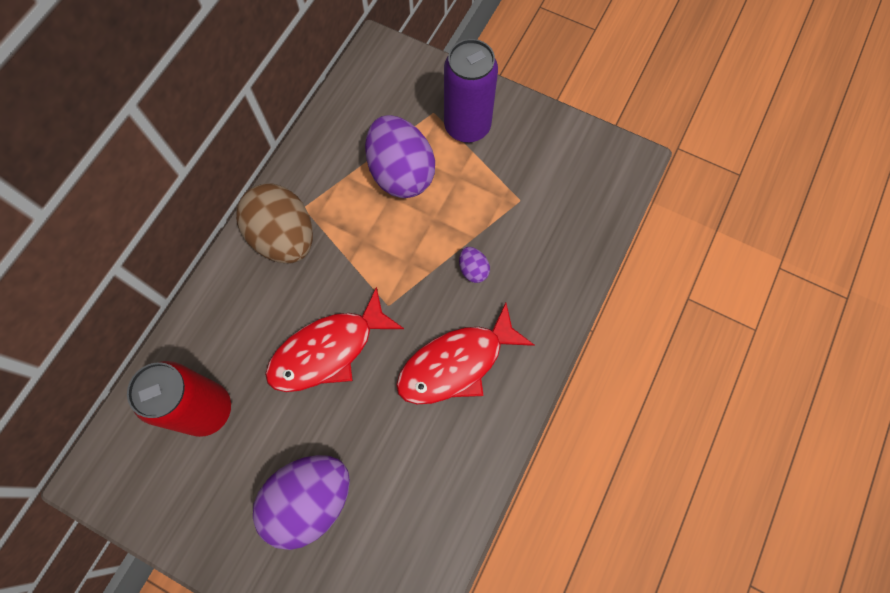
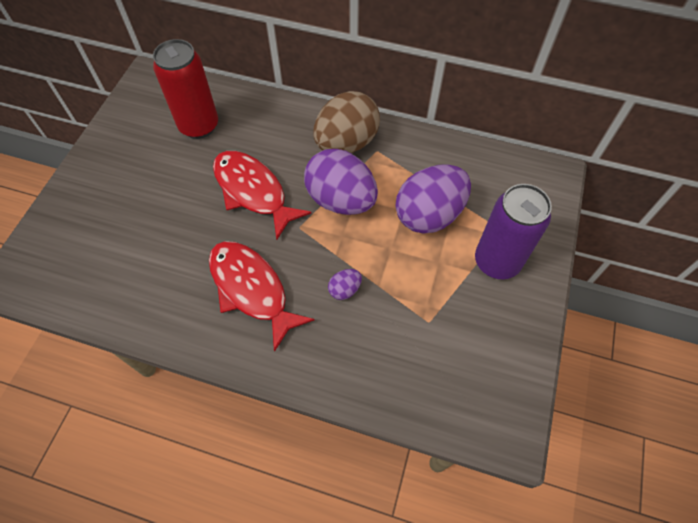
camera: 80 degrees right, 10 degrees down
(310, 500) = (131, 203): purple egg -> purple egg (341, 200)

